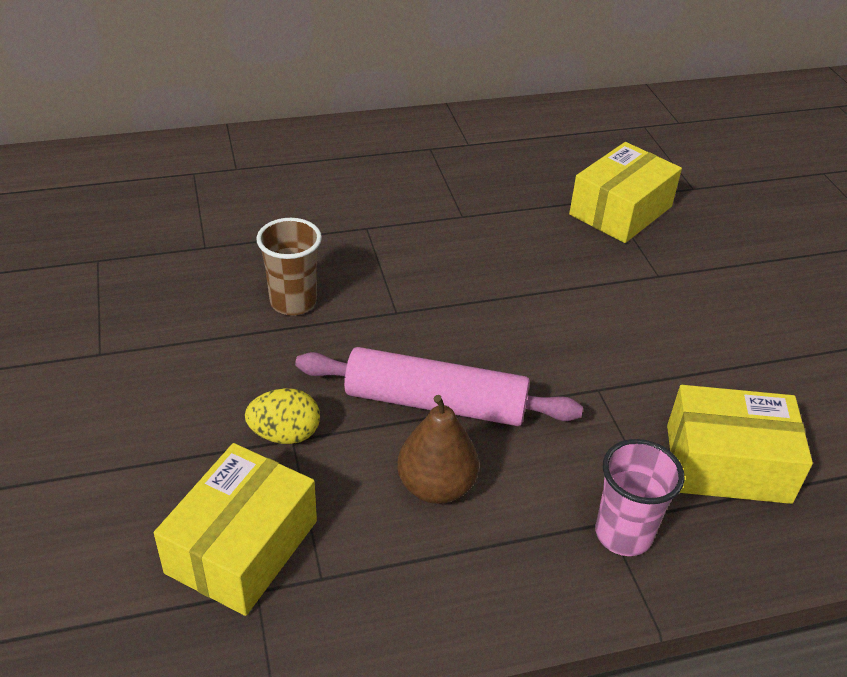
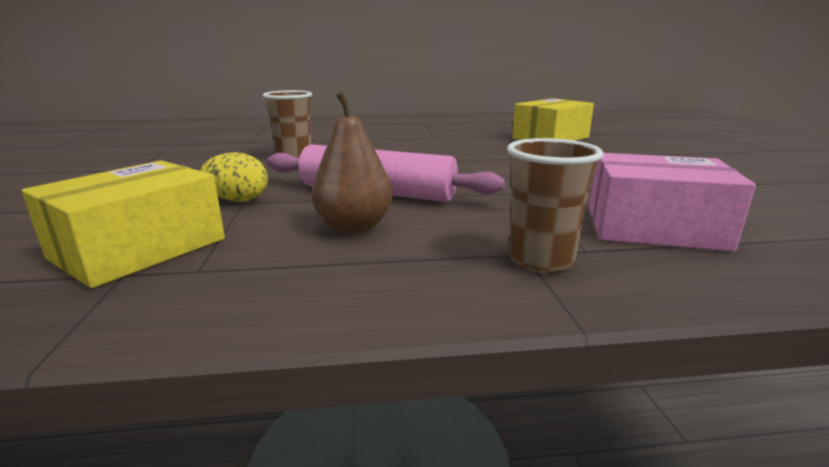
camera: 10 degrees right, 20 degrees down
(623, 534) = (540, 260): pink cup -> brown cup
(727, 463) = (654, 227): yellow box -> pink box

